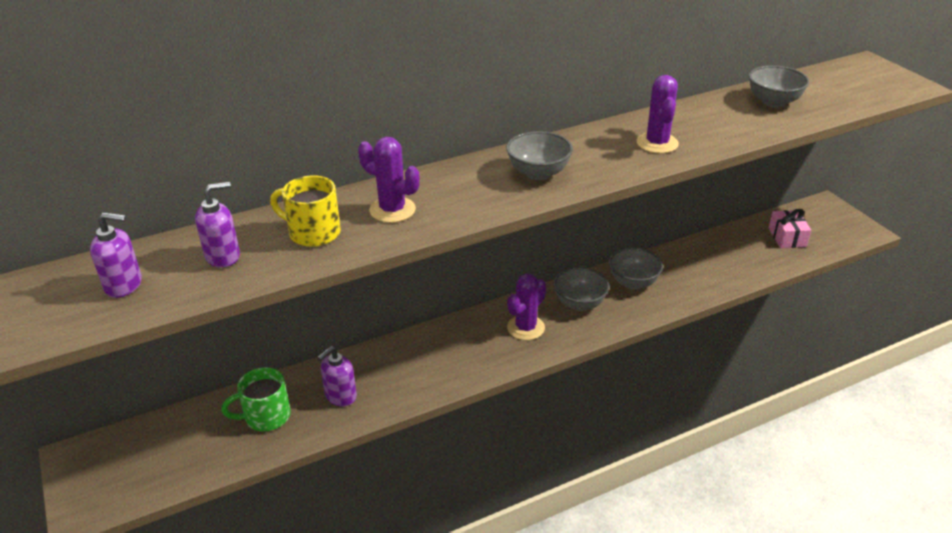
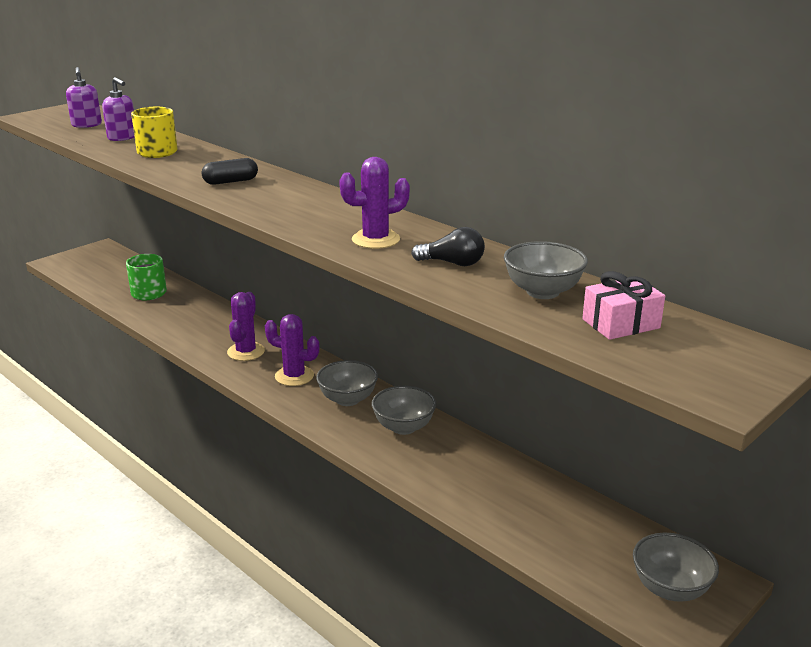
camera: 70 degrees right, 10 degrees down
(340, 396) = (176, 313): purple soap dispenser -> none
(392, 210) = (197, 166): purple cactus -> purple cactus (246, 352)
(462, 194) = (230, 181): none -> black capsule
(538, 173) = (281, 201): grey bowl -> grey bowl (670, 588)
(715, 122) = (452, 263): none -> black light bulb
(787, 237) = (589, 542): pink gift -> pink gift (620, 324)

